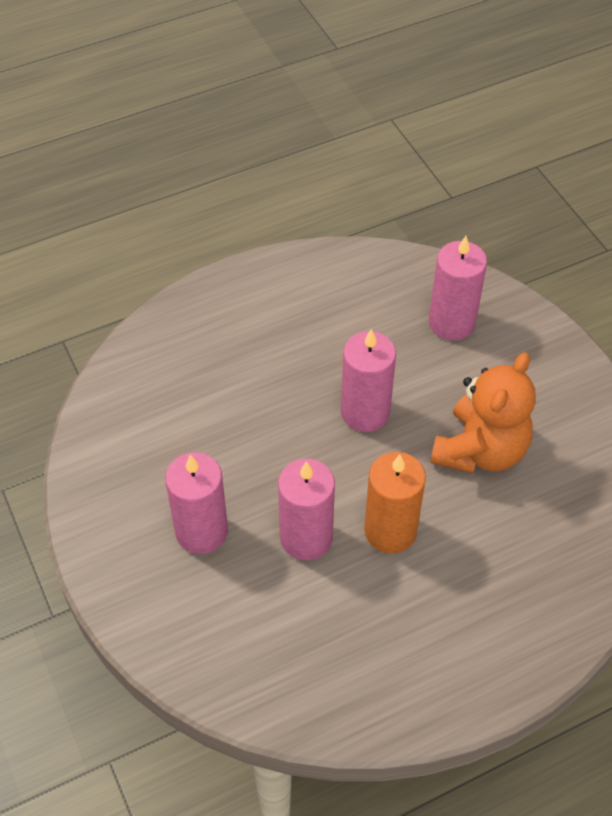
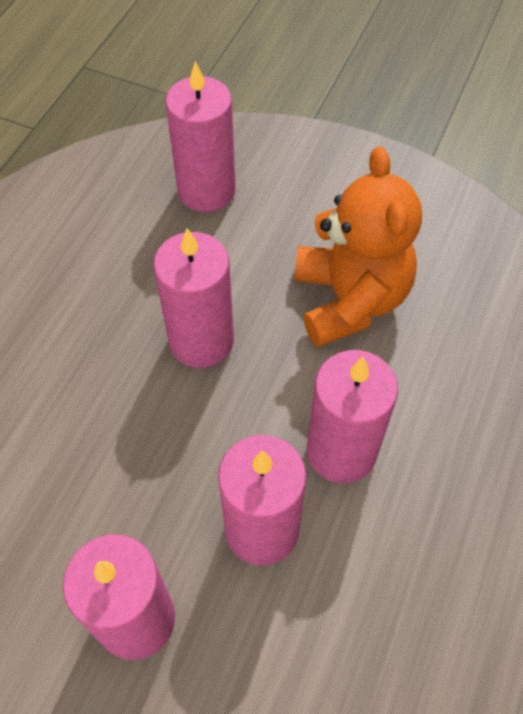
camera: 40 degrees left, 5 degrees up
(390, 531) = (341, 451): orange candle -> pink candle

